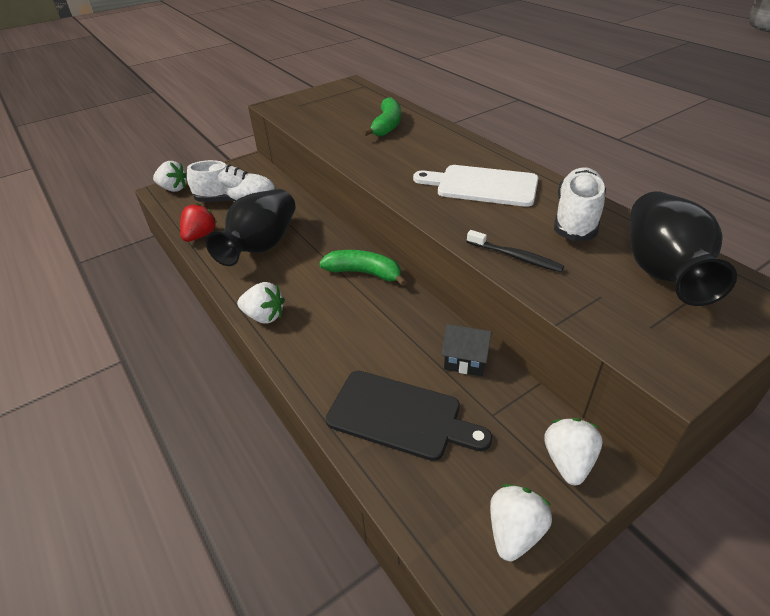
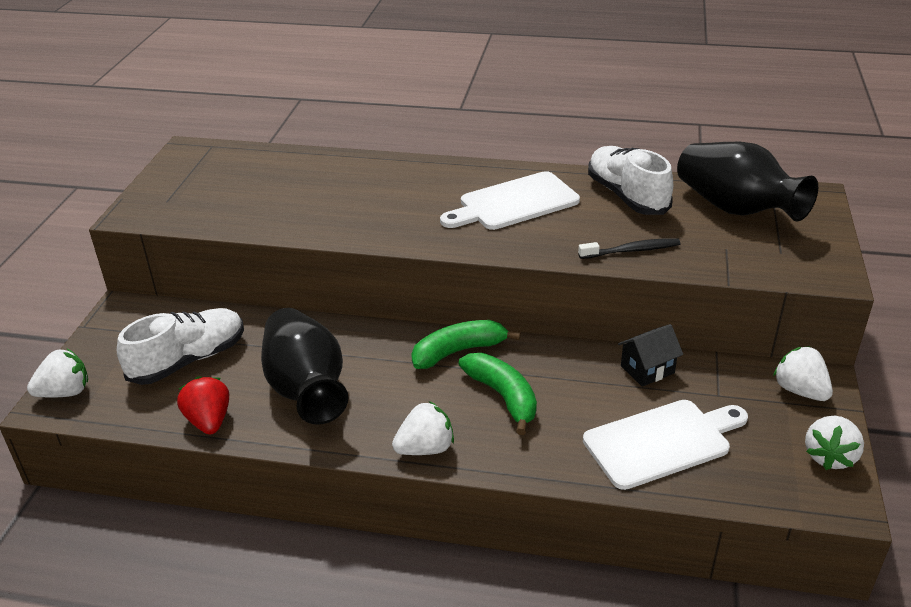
camera: 45 degrees left, 5 degrees down
(387, 125) = (322, 182): green banana -> green banana (503, 396)
(400, 416) = (662, 442): black cutting board -> white cutting board
(514, 532) = (829, 456): white strawberry -> white strawberry turned 135 degrees counterclockwise

